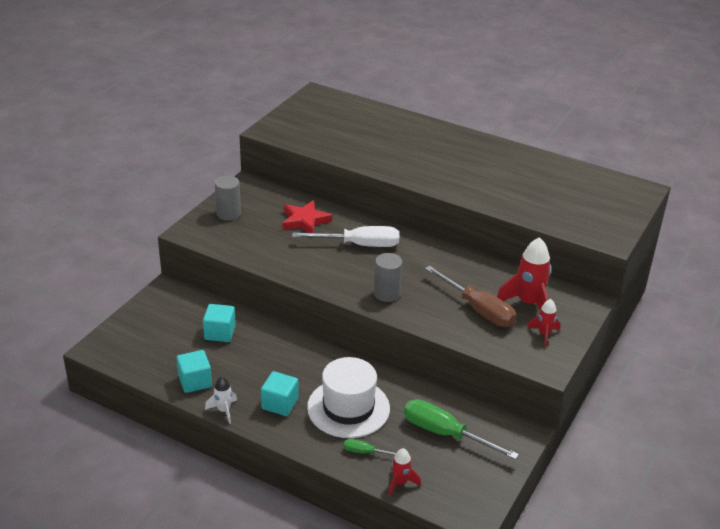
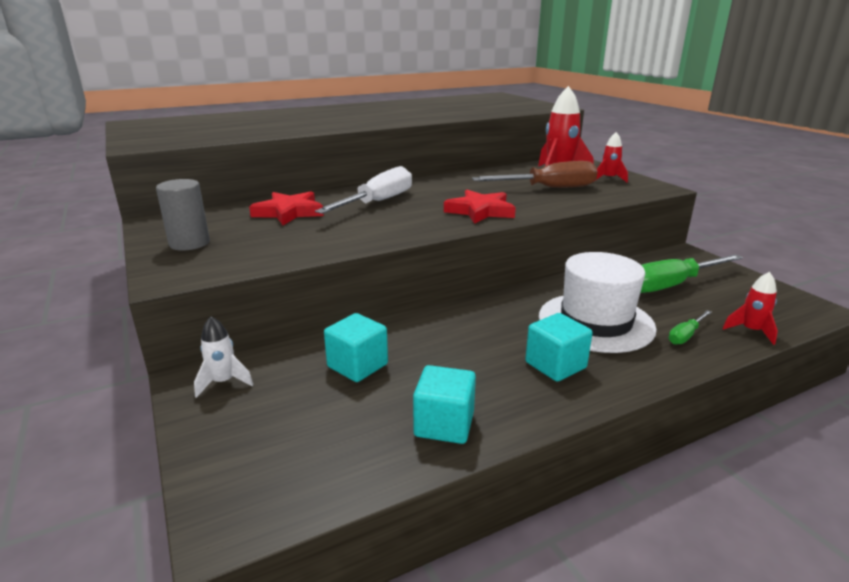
camera: 55 degrees left, 10 degrees down
(223, 410) = (537, 418): white rocket -> white rocket (223, 382)
(386, 294) = (480, 211): grey cylinder -> red star

